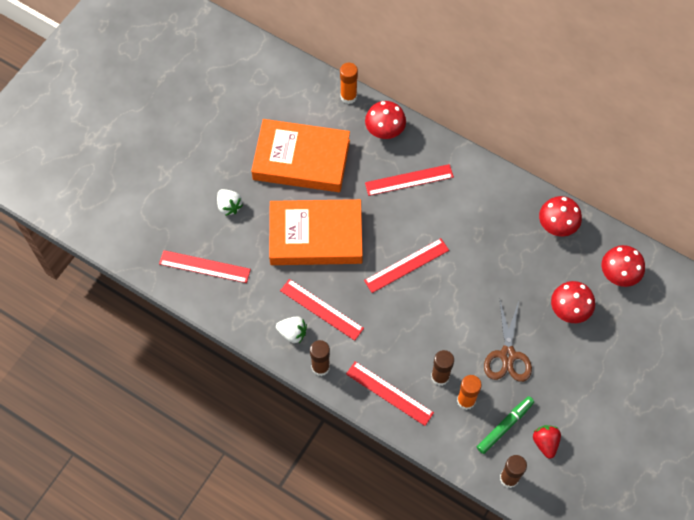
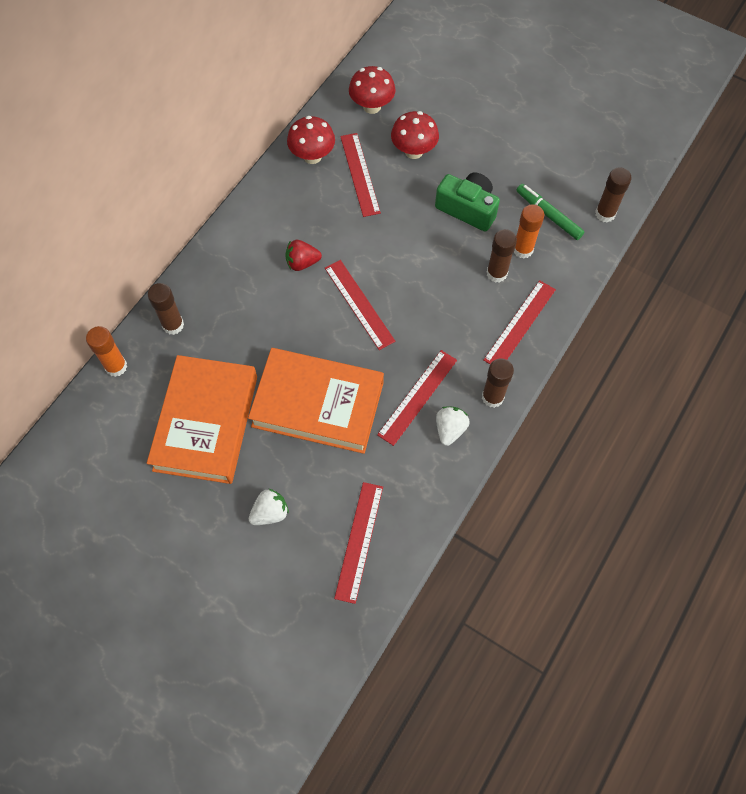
camera: 90 degrees left, 0 degrees up
(316, 236) = (318, 404): orange book -> orange book turned 75 degrees counterclockwise
(384, 131) = (173, 325): red mushroom -> brown glue stick
(409, 180) = (244, 299): red ruler -> red ruler (360, 174)
(507, 355) = (467, 209): brown scissors -> green camera
(545, 443) = (563, 180): red strawberry -> red strawberry (302, 263)

